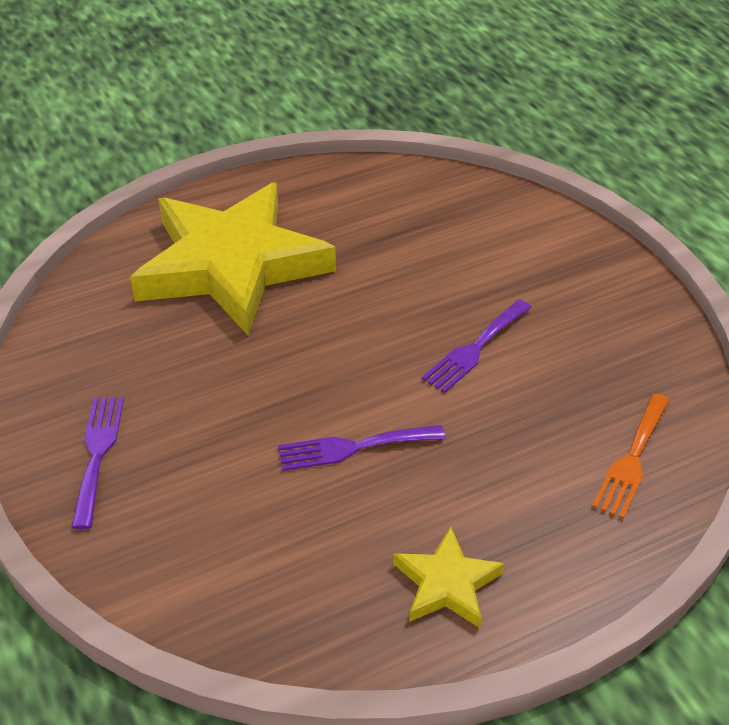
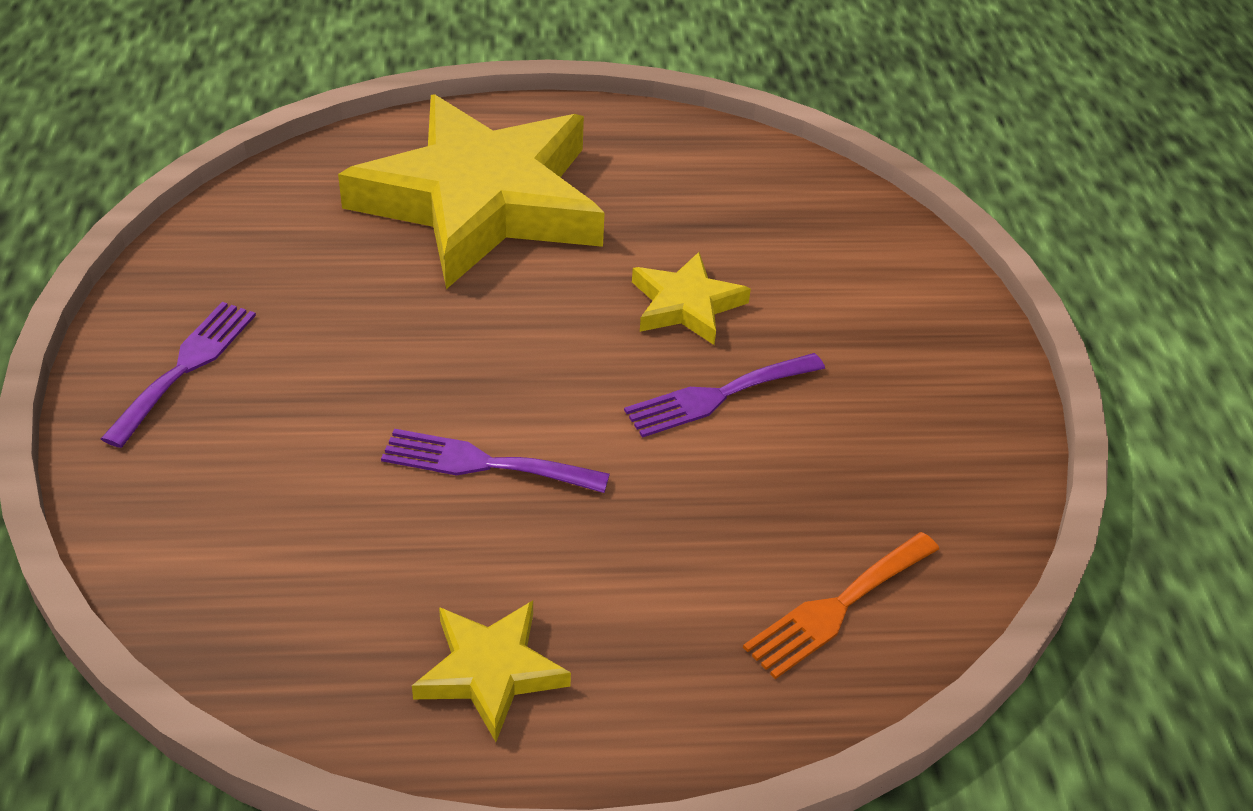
camera: 20 degrees right, 0 degrees up
(416, 294) = (686, 305): none -> yellow star

